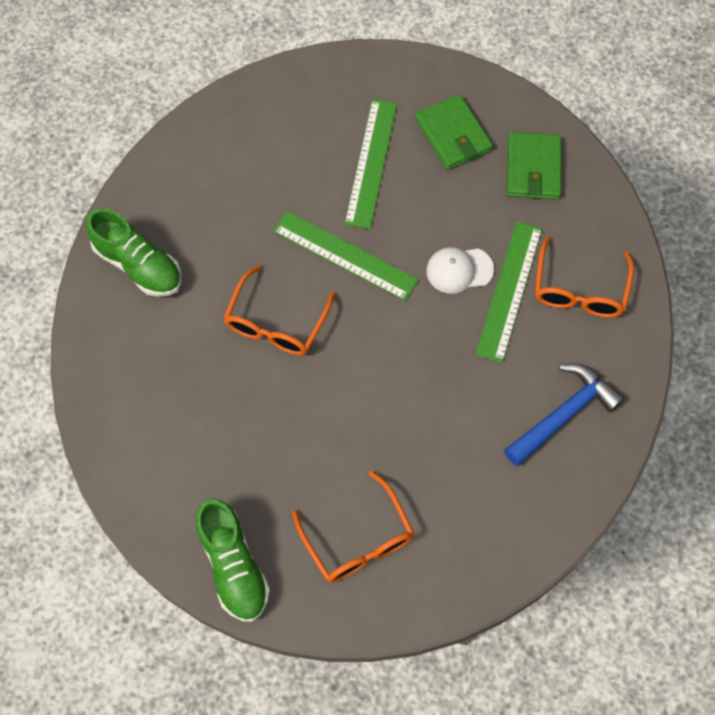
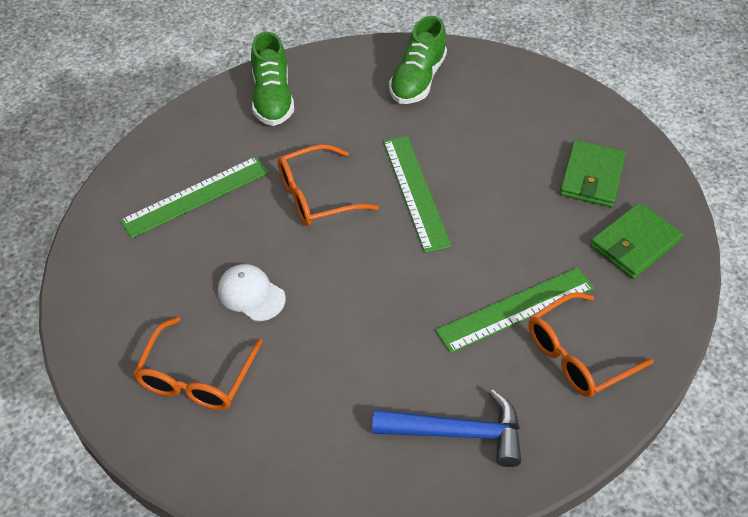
camera: 45 degrees right, 15 degrees down
(233, 566) = (99, 317): green shoe -> green shoe (417, 80)
(371, 163) = (505, 151): green ruler -> green ruler (196, 196)
(459, 270) = (491, 265): white cap -> white cap (251, 294)

